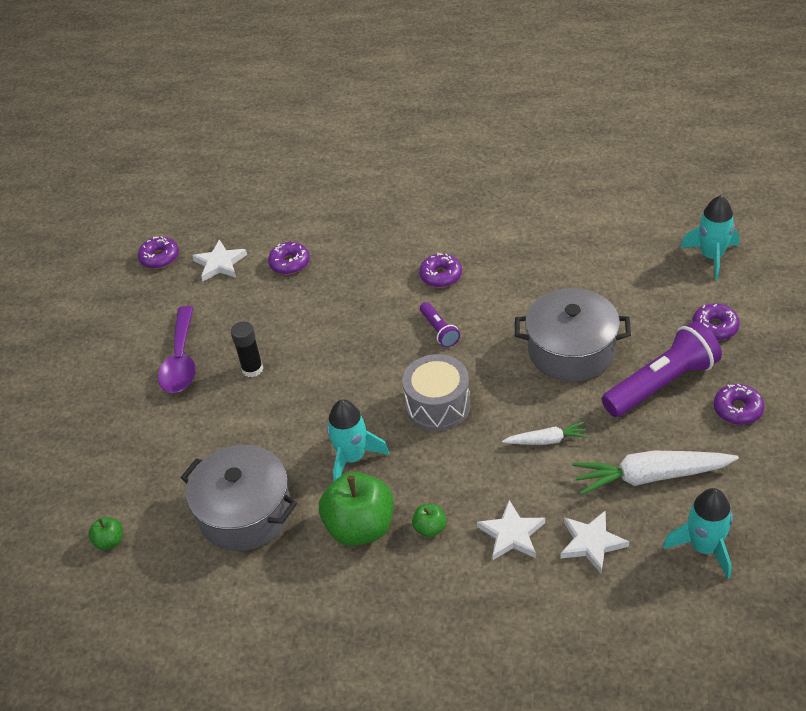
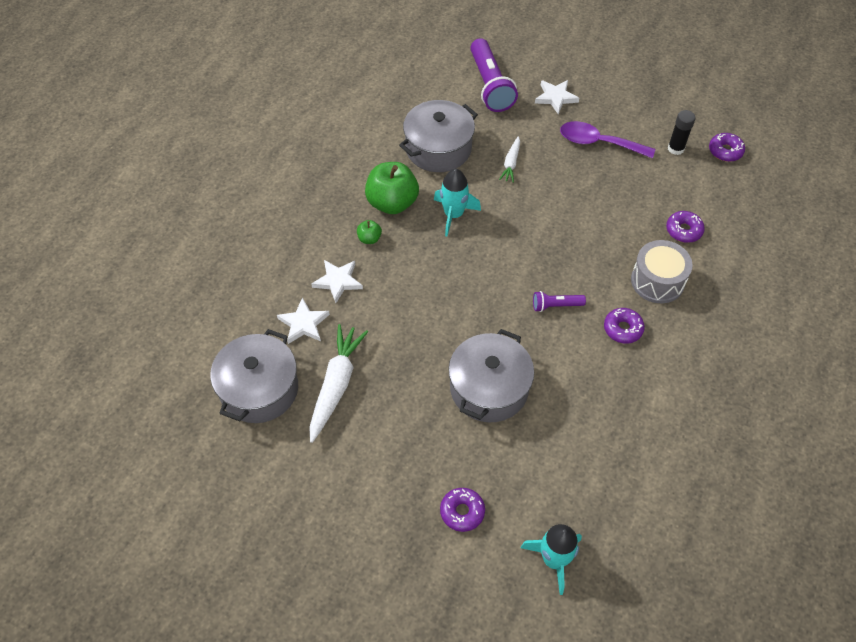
camera: 105 degrees right, 10 degrees up
(110, 541) = (452, 82): green apple -> none
(220, 263) = (702, 186): white star -> white star (555, 97)
(252, 369) = (569, 180): black glue stick -> black glue stick (676, 148)
(438, 405) = (476, 279): grey drum -> grey drum (657, 281)
(546, 440) = (406, 333): white carrot -> white carrot (511, 163)
(662, 384) = (419, 437): purple flashlight -> purple flashlight (490, 85)
(704, 547) = (259, 389): turquoise rocket -> grey pot
(737, 409) = (364, 479): purple donut -> none

